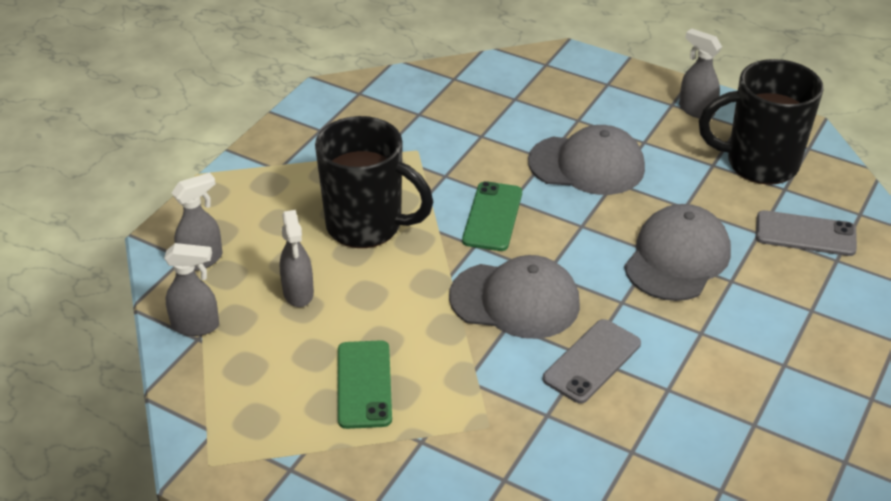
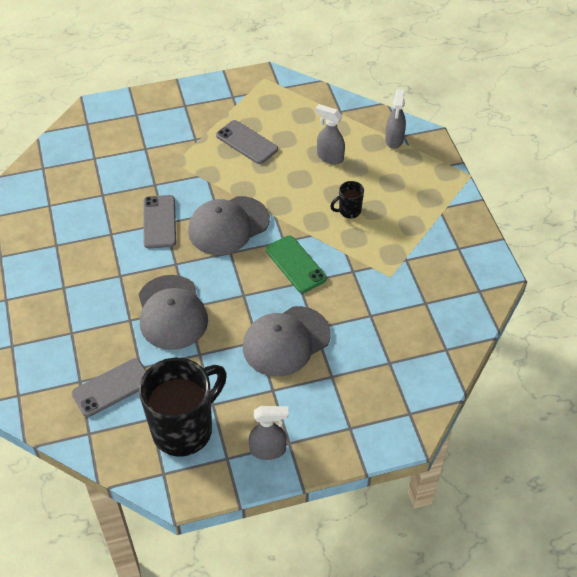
camera: 135 degrees right, 10 degrees up
(196, 326) = (349, 115): grey spray bottle -> none
(364, 384) = (246, 142): green phone -> grey phone
(366, 226) = (349, 211): black mug -> black mug, size x0.43

